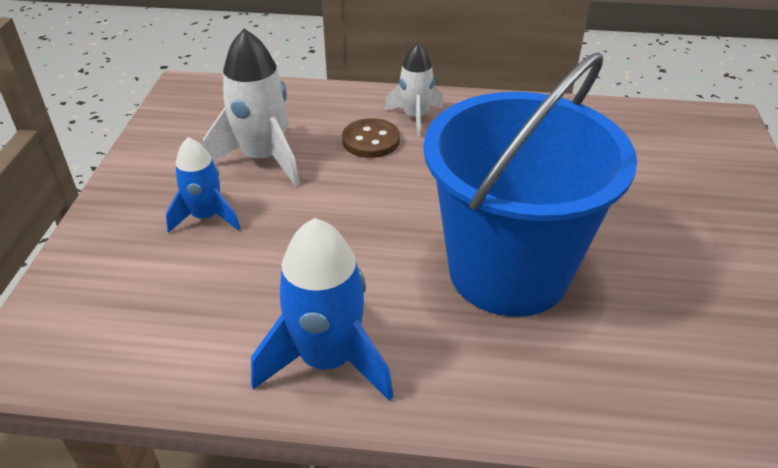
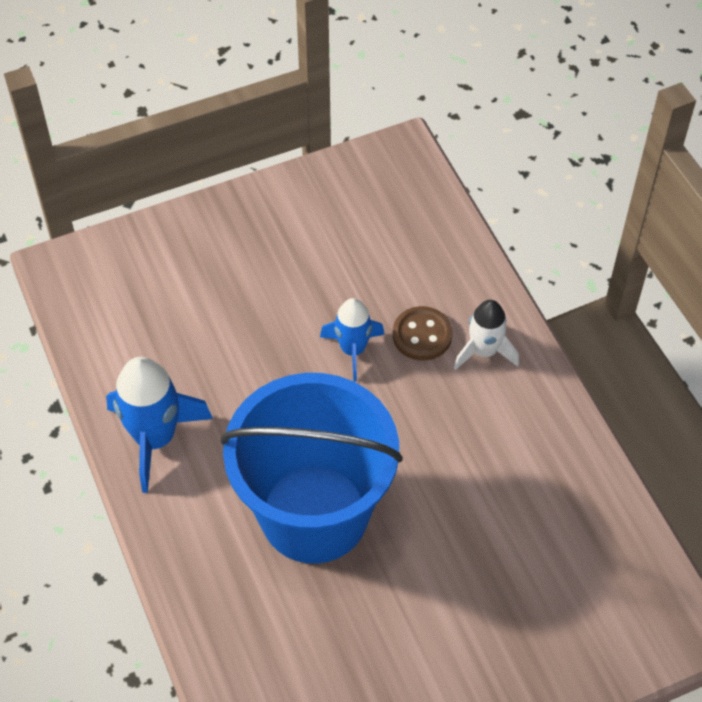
camera: 60 degrees right, 15 degrees up
(206, 217) = (246, 280): blue rocket -> blue rocket (353, 350)
(263, 158) = (341, 272): white rocket -> none

